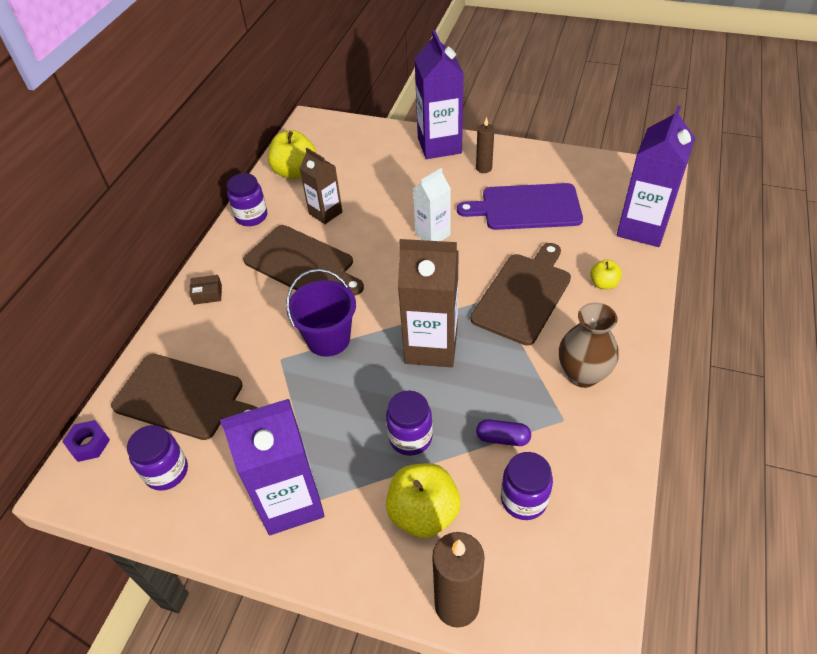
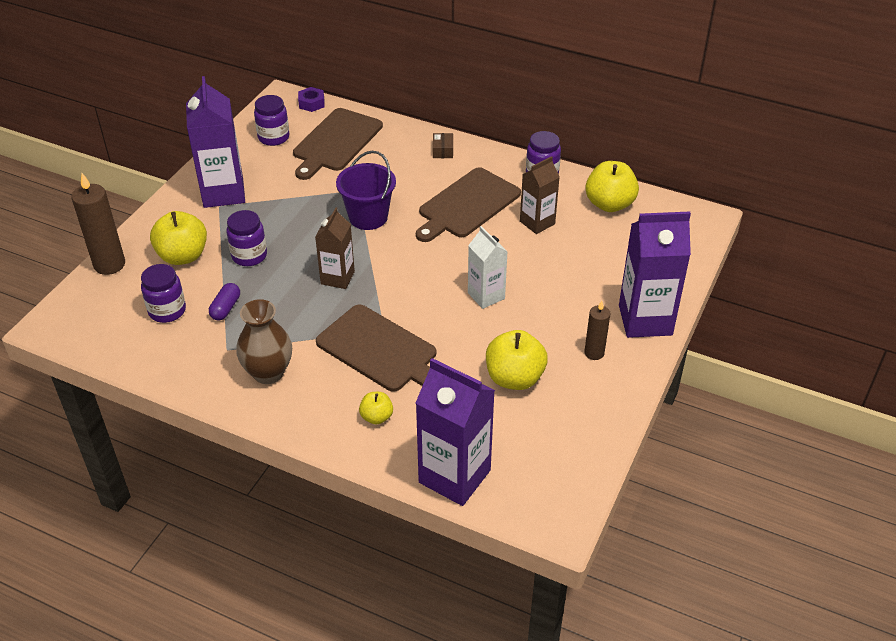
camera: 95 degrees right, 5 degrees down
(431, 346) = (337, 278): brown carton -> brown carton, size x0.60
(526, 207) = (514, 378): purple cutting board -> yellow apple

